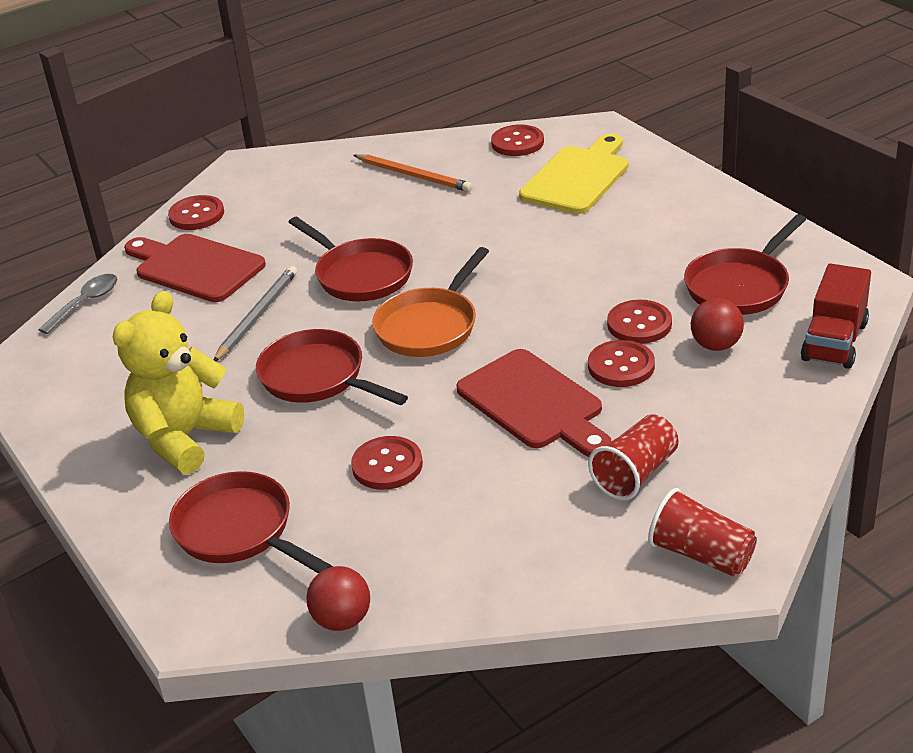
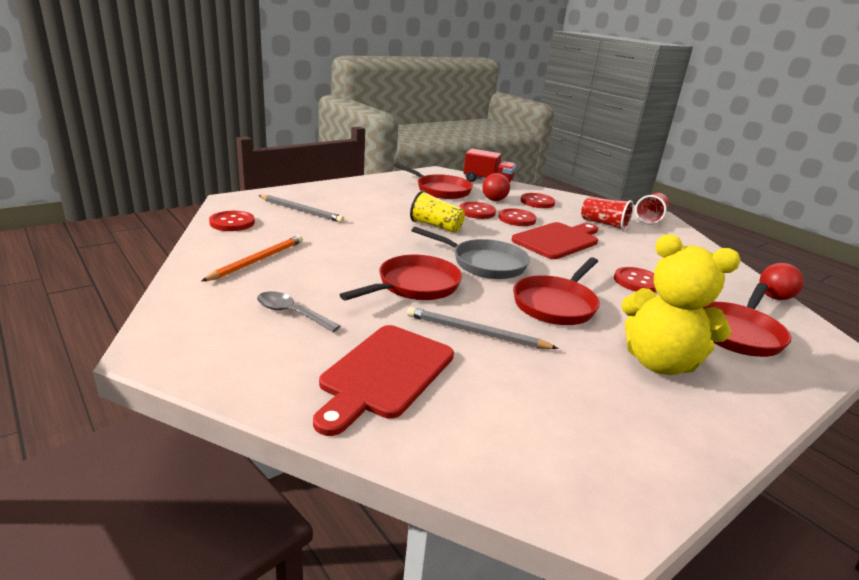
camera: 100 degrees left, 10 degrees down
(86, 303) = (454, 459): grey spoon -> grey spoon (291, 313)
(196, 215) = (264, 380): red button -> red button (537, 202)
(429, 326) = (484, 263): orange pan -> grey pan
(556, 285) = (436, 226): none -> yellow cup
(577, 177) = (301, 211): yellow cutting board -> grey pencil

